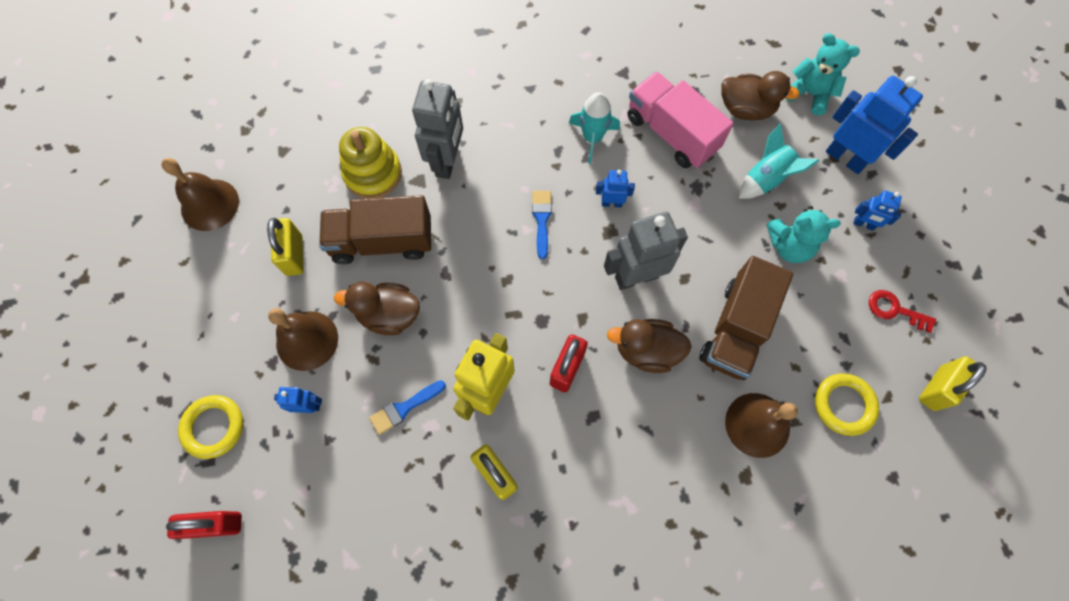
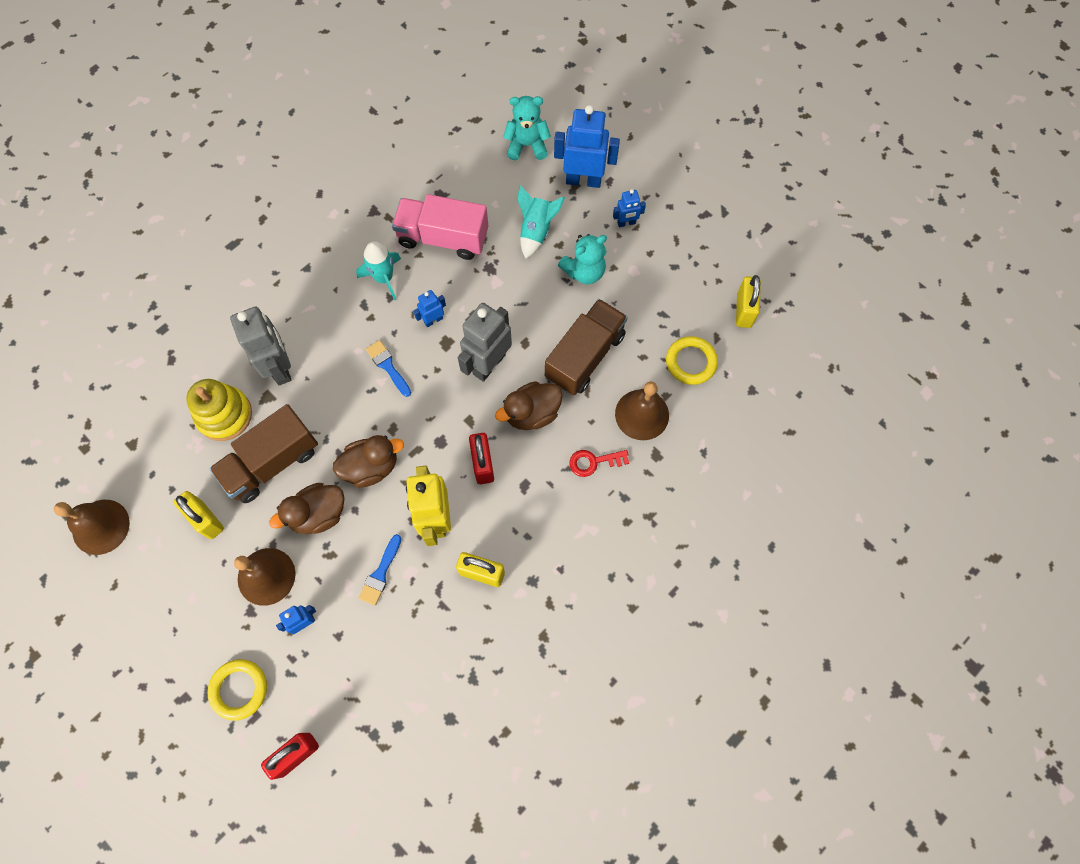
camera: 35 degrees left, 0 degrees up
(736, 329) = (585, 356): brown truck -> brown truck turned 135 degrees counterclockwise
(746, 109) = (487, 185): brown duck -> brown duck (371, 467)
(894, 310) = (684, 273): red key -> red key (594, 462)

